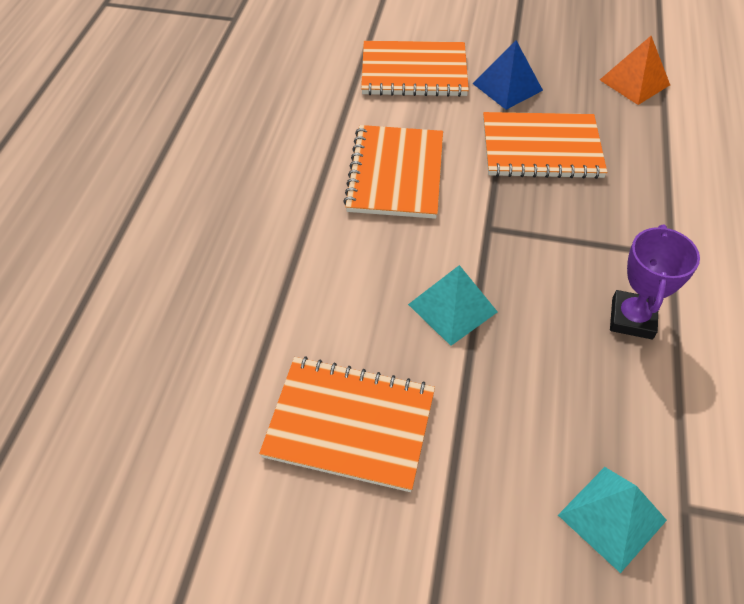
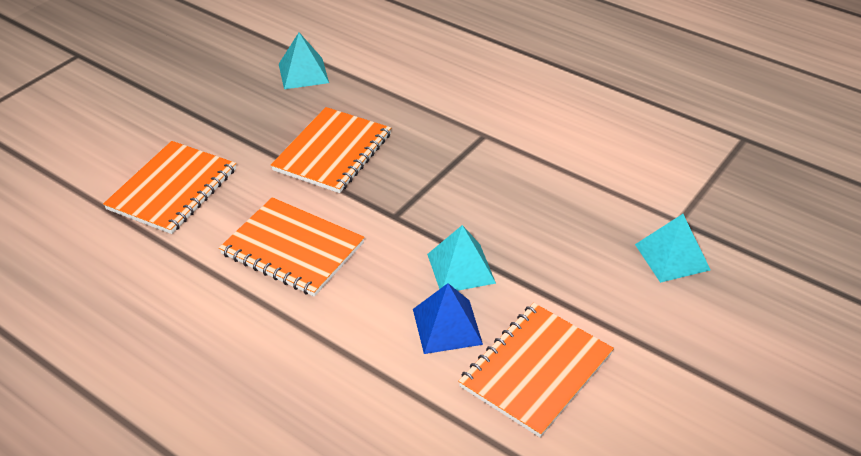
camera: 65 degrees left, 10 degrees down
(507, 87) = (246, 141): blue pyramid -> blue pyramid (447, 326)
(632, 318) = (526, 178): purple trophy -> none
(634, 82) = (303, 73): orange pyramid -> turquoise pyramid

